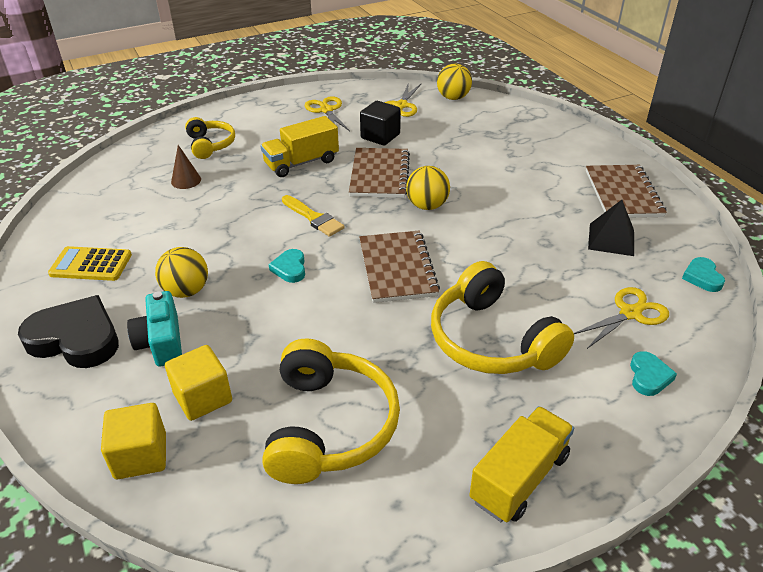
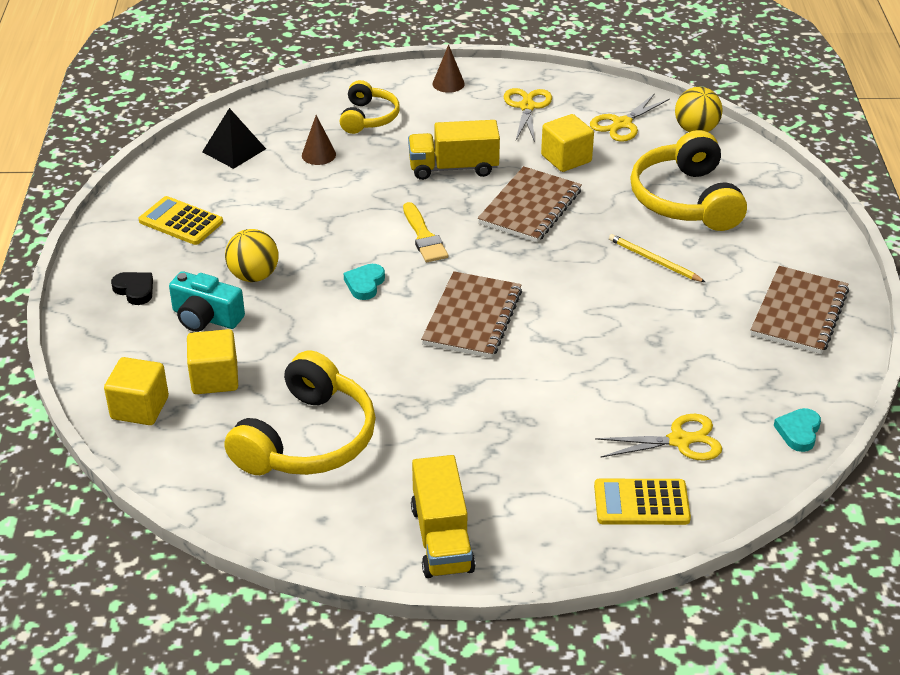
camera: 25 degrees right, 0 degrees up
(76, 338) = (135, 290): black heart -> black heart, size x0.49
(161, 342) = (206, 317): turquoise camera -> turquoise camera turned 75 degrees counterclockwise
(257, 109) = (448, 83): none -> brown cone
(380, 136) = (566, 159): black cube -> yellow cube
(427, 206) = (556, 259): yellow ball -> none
(491, 340) = (512, 417): yellow headphones -> yellow headphones (685, 200)
(497, 187) = (654, 260): none -> yellow pencil
(519, 478) = (442, 538): yellow truck -> yellow truck turned 105 degrees clockwise
(611, 239) = (733, 360): black pyramid -> black pyramid (234, 150)
(649, 376) = (641, 503): turquoise heart -> yellow calculator

